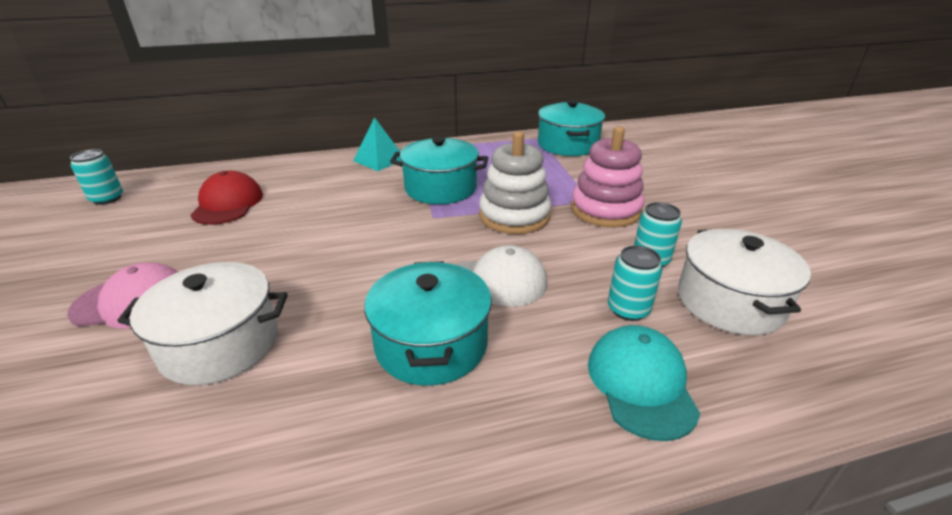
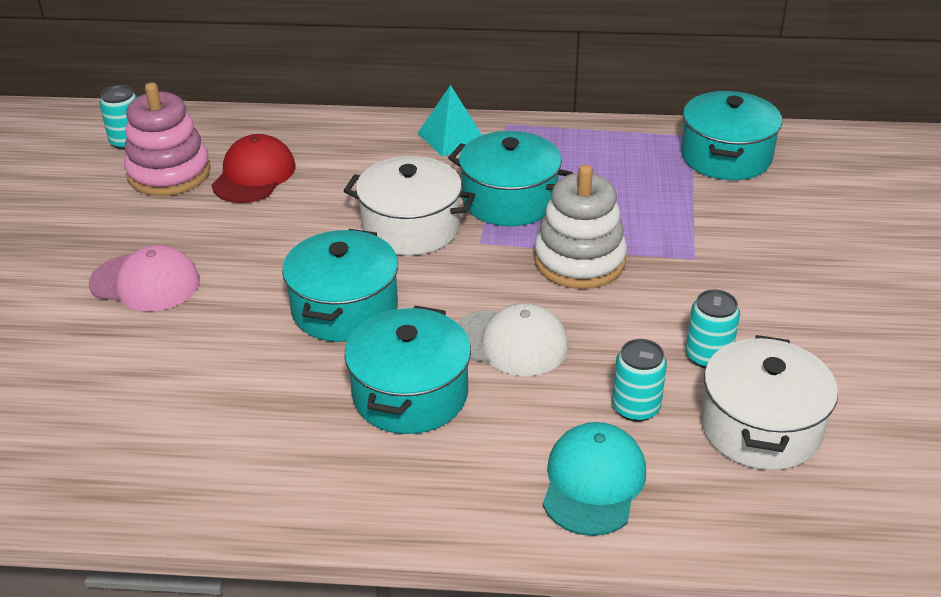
camera: 20 degrees right, 5 degrees up
(220, 344) = (217, 346): white pot -> white pot (410, 227)
(340, 285) = (344, 308): none -> turquoise pot
(605, 210) = (702, 276): pink stacking toy -> pink stacking toy (169, 173)

